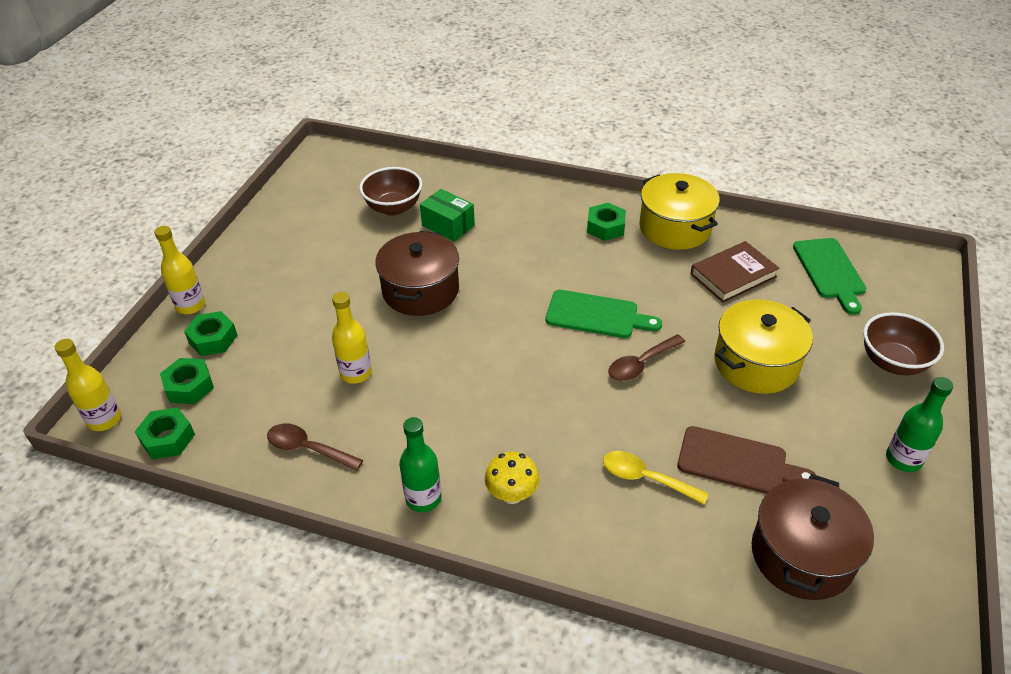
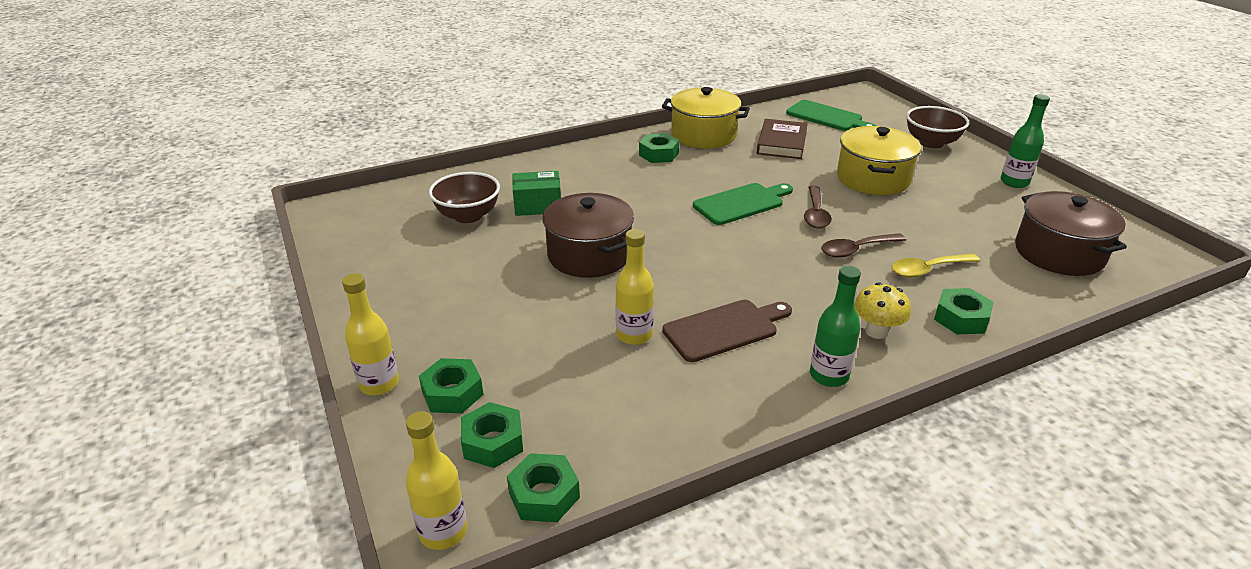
camera: 45 degrees left, 10 degrees down
(307, 448) = (687, 409): brown spoon -> brown spoon (856, 250)
(595, 536) = (961, 318): none -> green nut
(737, 462) = (953, 231): brown cutting board -> brown cutting board (725, 329)

